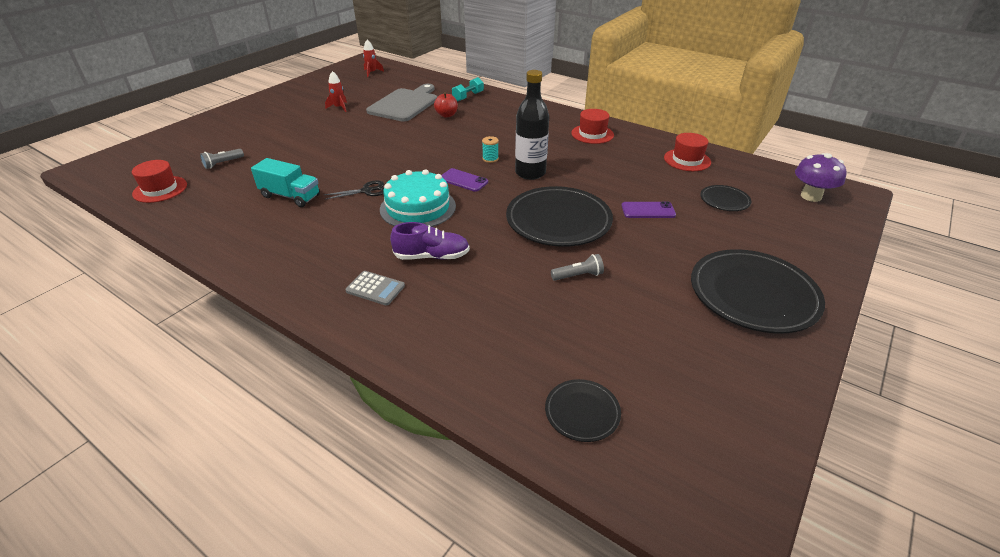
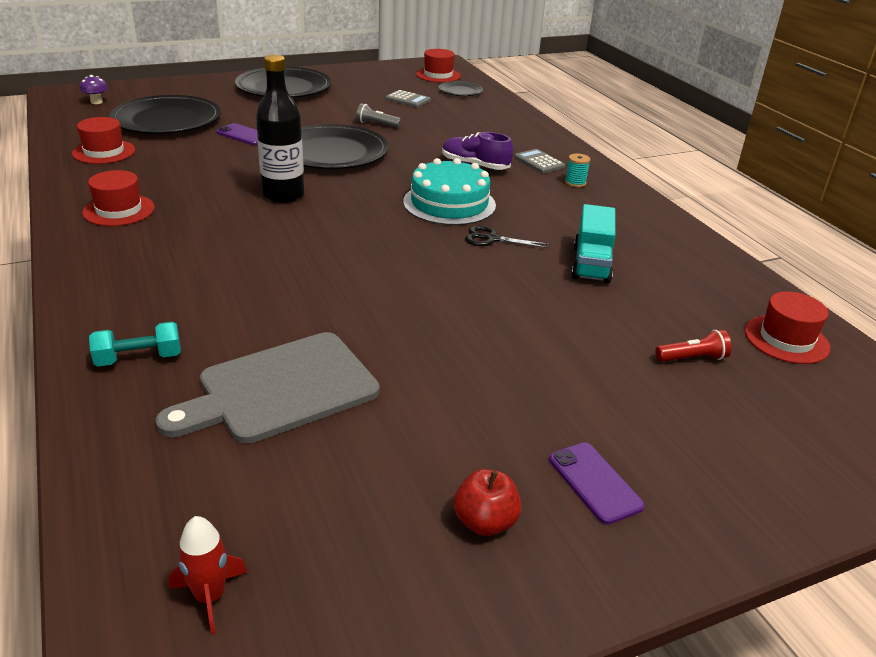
camera: 150 degrees left, 5 degrees down
(222, 163) = (692, 358): grey flashlight -> red flashlight
(290, 196) = (591, 264): turquoise truck -> turquoise truck turned 135 degrees counterclockwise
(339, 107) = (422, 439): red rocket -> none
(446, 115) = (246, 324): red apple -> red apple (485, 522)
(463, 180) = (367, 212): purple phone -> purple phone (595, 482)
(490, 159) = (299, 225): turquoise spool -> turquoise spool (575, 183)
(612, 344) = (408, 100): none -> grey calculator
(668, 456) = (438, 75): none -> red hat
(724, 200) = (167, 120): black plate -> black plate, size x2.07
(811, 196) = (96, 102): purple mushroom -> purple mushroom, size x0.57

